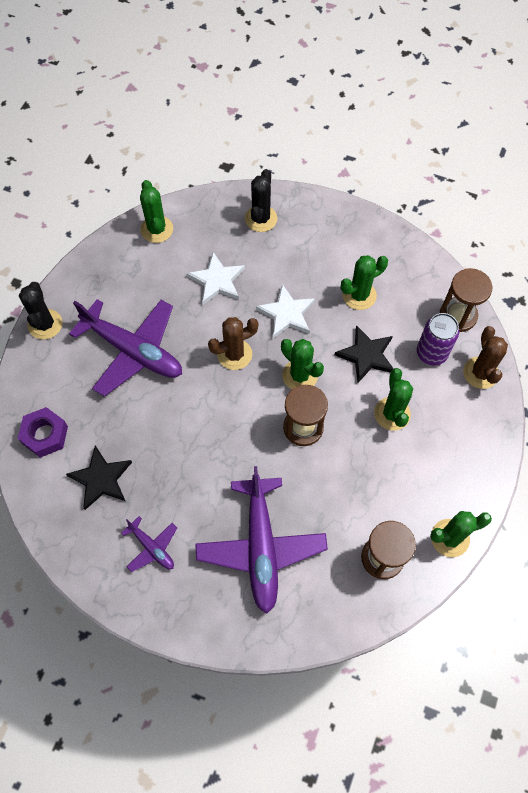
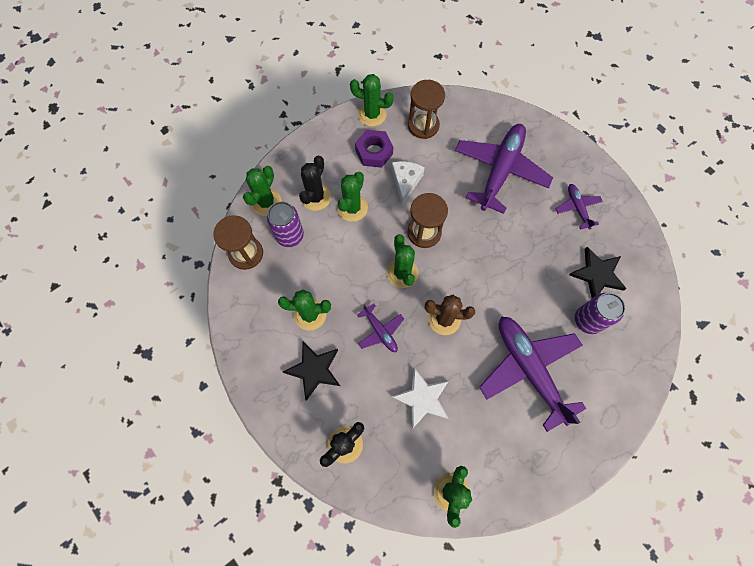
camera: 150 degrees left, 5 degrees up
(45, 324) = (600, 442): black cactus -> black cactus (316, 197)
(45, 435) = (631, 333): purple nut -> purple nut (374, 152)
(94, 425) = (587, 320): none -> purple can
(287, 314) = (380, 331): white star -> purple plane
(357, 473) = (405, 182): none -> white cheese
(366, 355) = (340, 261): black star -> black star (314, 370)
(480, 373) = (266, 202): brown cactus -> green cactus

